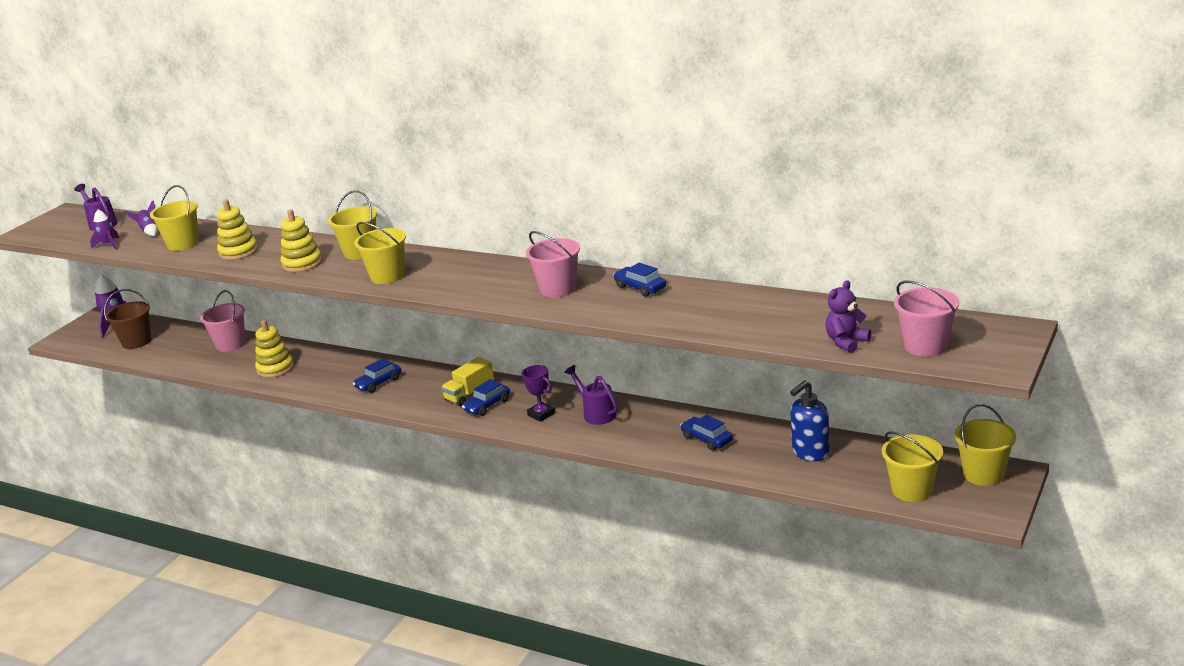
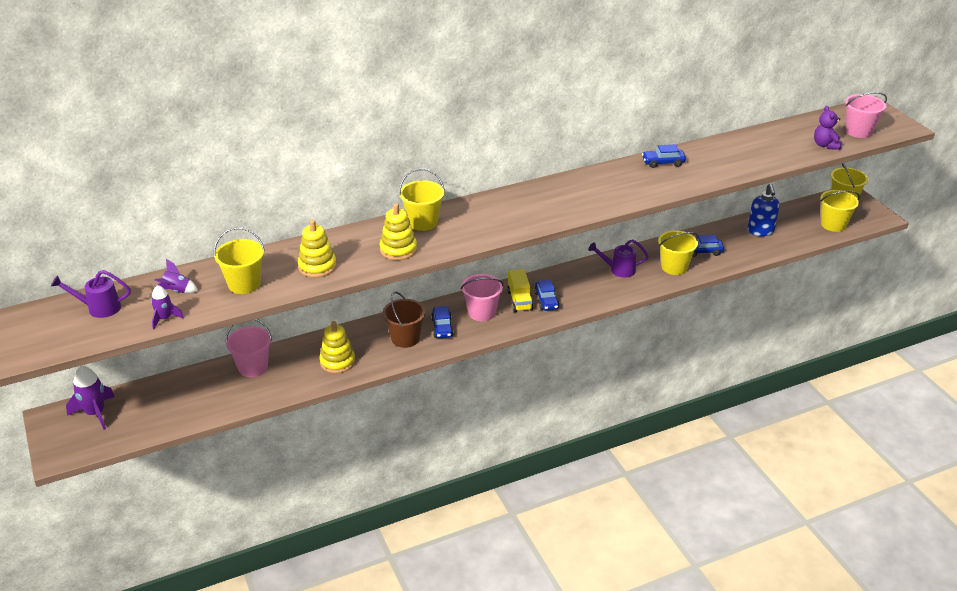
camera: 55 degrees left, 10 degrees up
(136, 342) = (152, 412): brown bucket -> brown bucket (405, 338)
(387, 276) = (488, 227): yellow bucket -> yellow bucket (674, 267)
(541, 414) = (589, 287): purple trophy -> none
(558, 289) = (619, 184): pink bucket -> pink bucket (482, 312)

